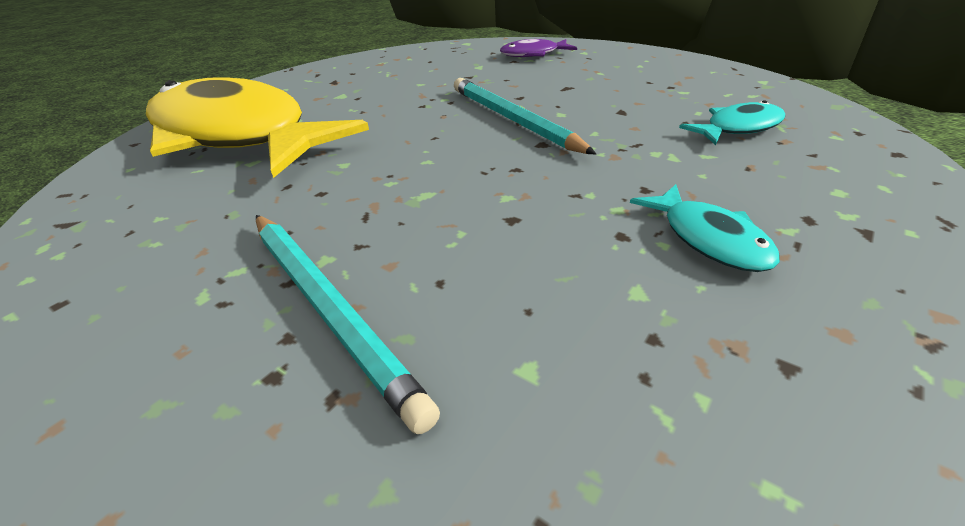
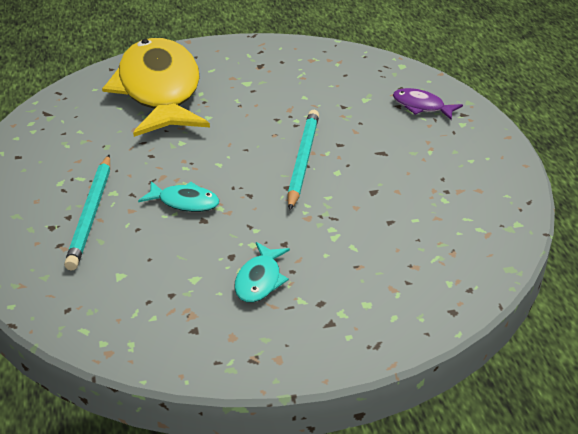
camera: 40 degrees right, 0 degrees up
(738, 128) = (408, 243): turquoise fish -> turquoise fish (184, 202)

